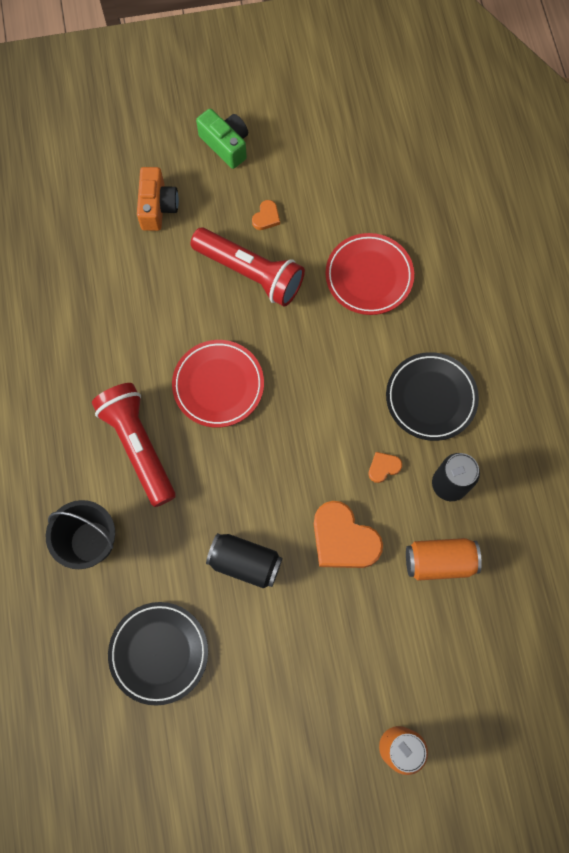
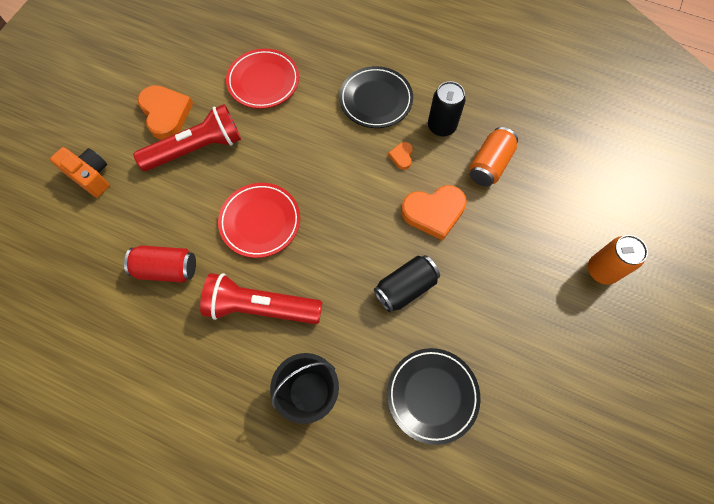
camera: 55 degrees left, 5 degrees down
(118, 340) = (167, 269): none -> red can
(226, 145) = (89, 104): green camera -> none
(266, 217) = (165, 113): orange heart -> orange heart, size x2.13

